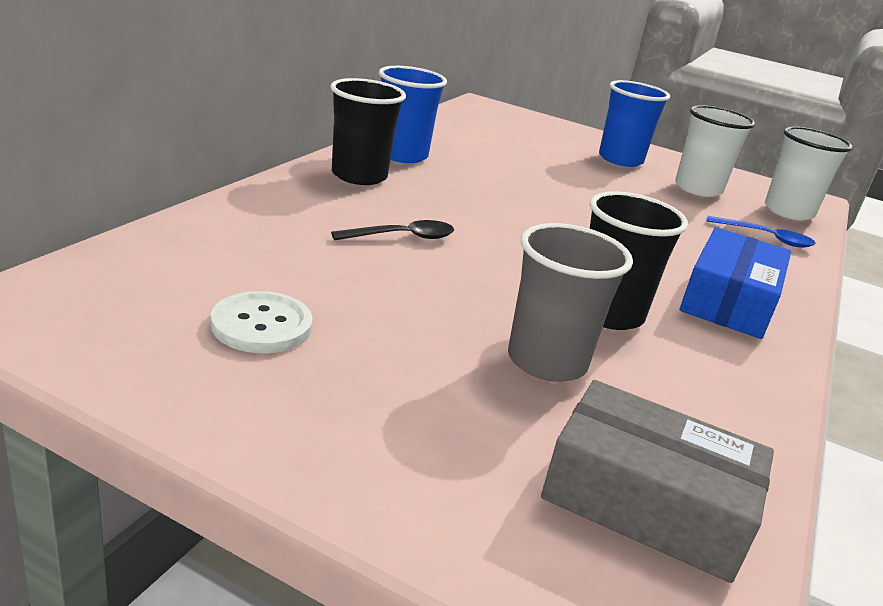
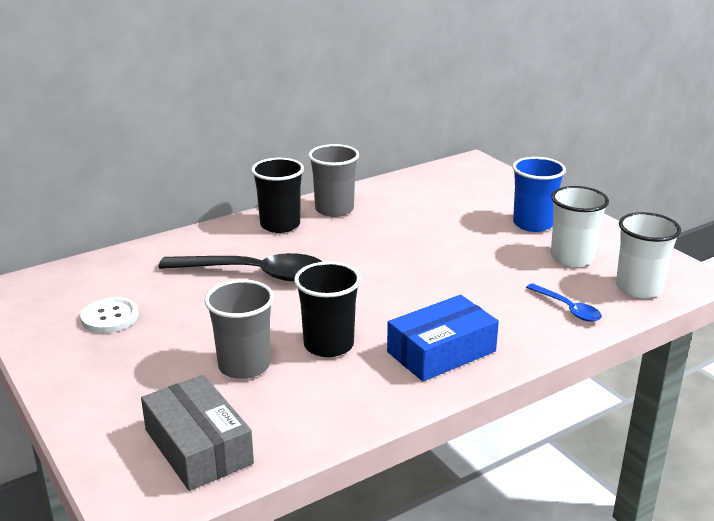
camera: 35 degrees right, 0 degrees up
(402, 155) = (334, 209): blue cup -> grey cup
(402, 237) = (254, 274): black spoon -> black spoon, size x1.98

